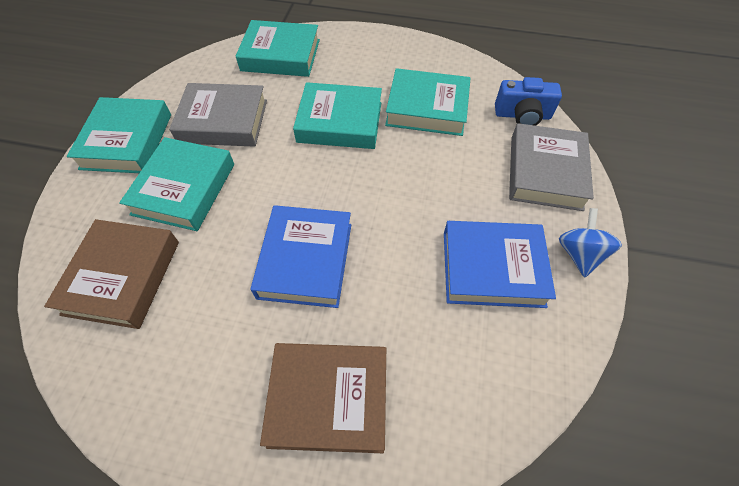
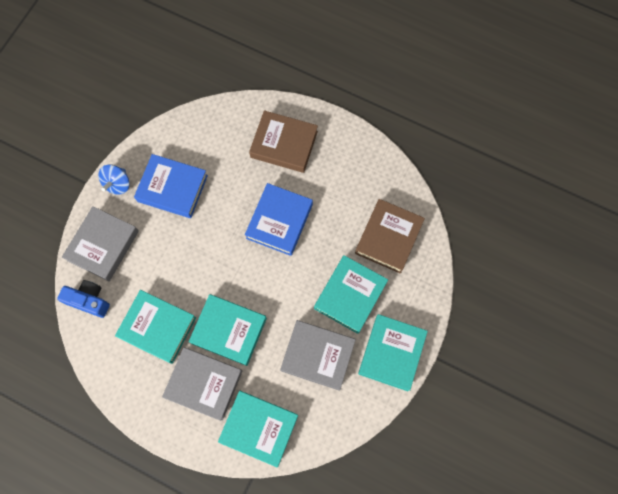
camera: 165 degrees left, 15 degrees up
(352, 75) = (204, 384): none -> grey book

